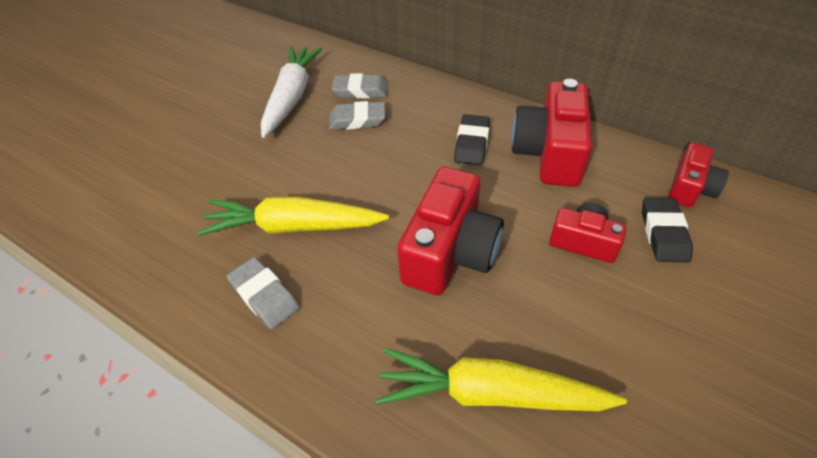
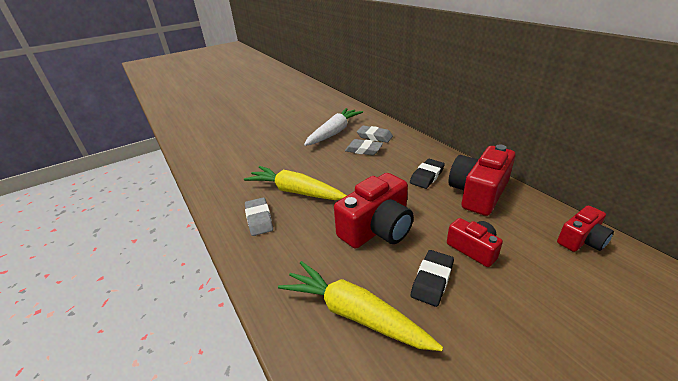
camera: 25 degrees right, 15 degrees down
(663, 233) = (541, 262): black eraser -> black eraser (432, 280)

